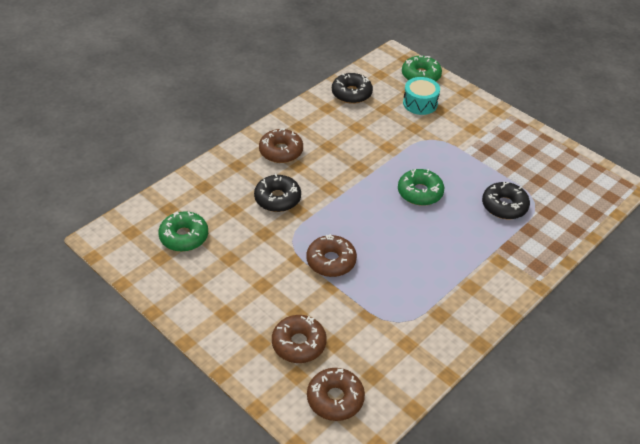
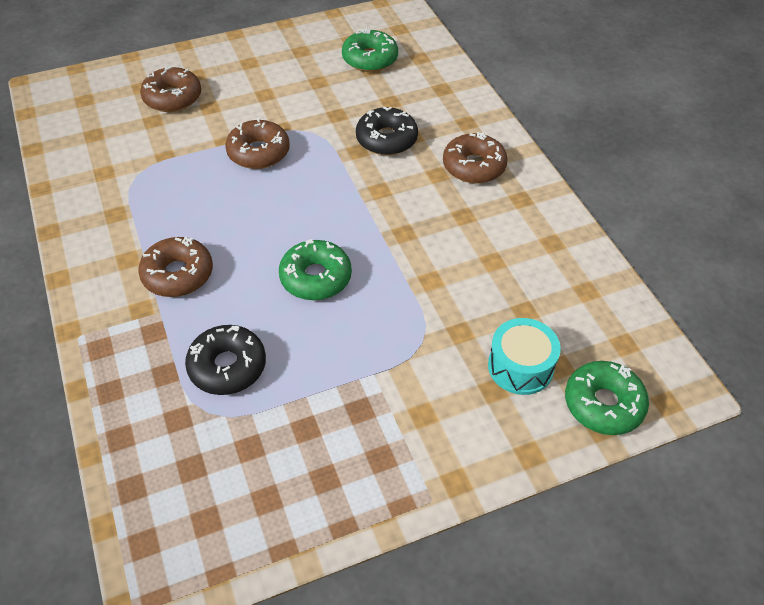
camera: 115 degrees right, 5 degrees up
(335, 399) = (93, 102): brown donut -> brown donut (178, 274)
(351, 93) = (579, 284): black donut -> none

